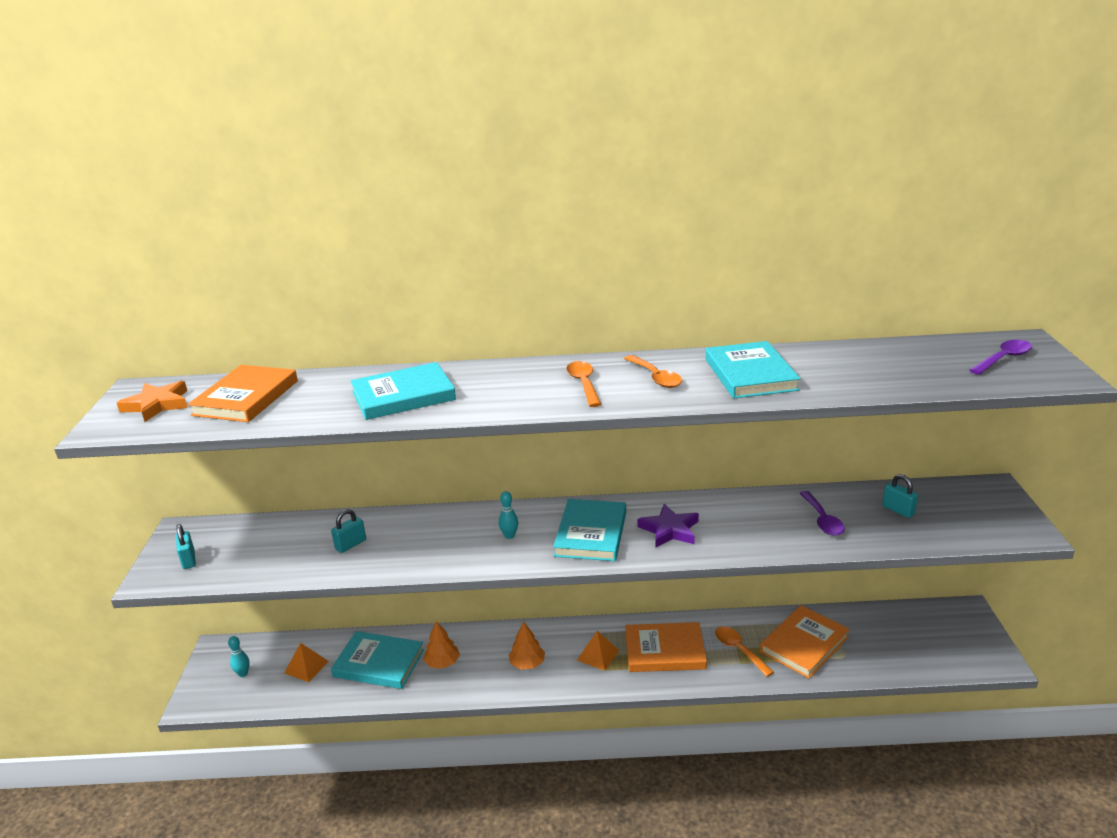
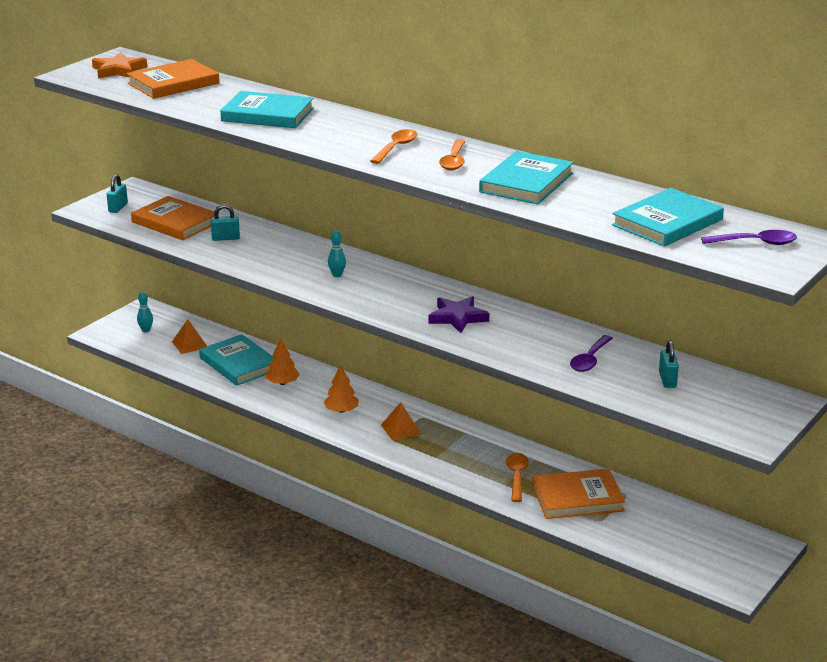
camera: 35 degrees right, 0 degrees up
(591, 533) = (396, 297): turquoise book -> turquoise book (667, 222)
(664, 651) = (456, 450): orange book -> orange book (175, 222)

